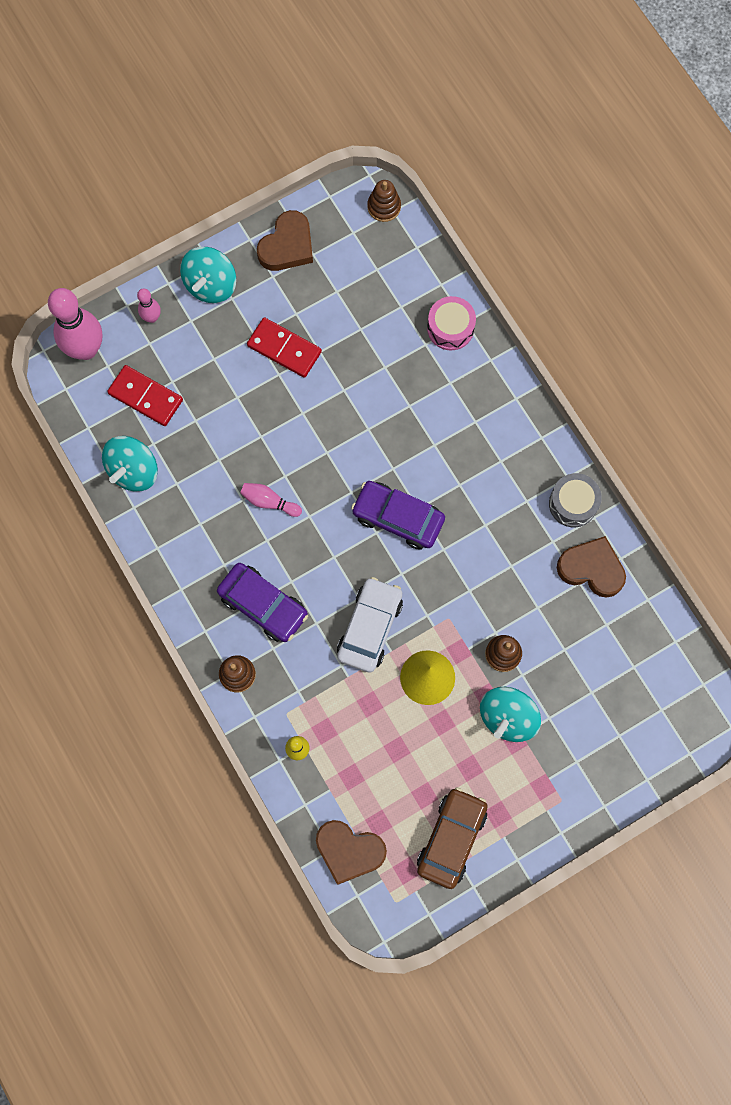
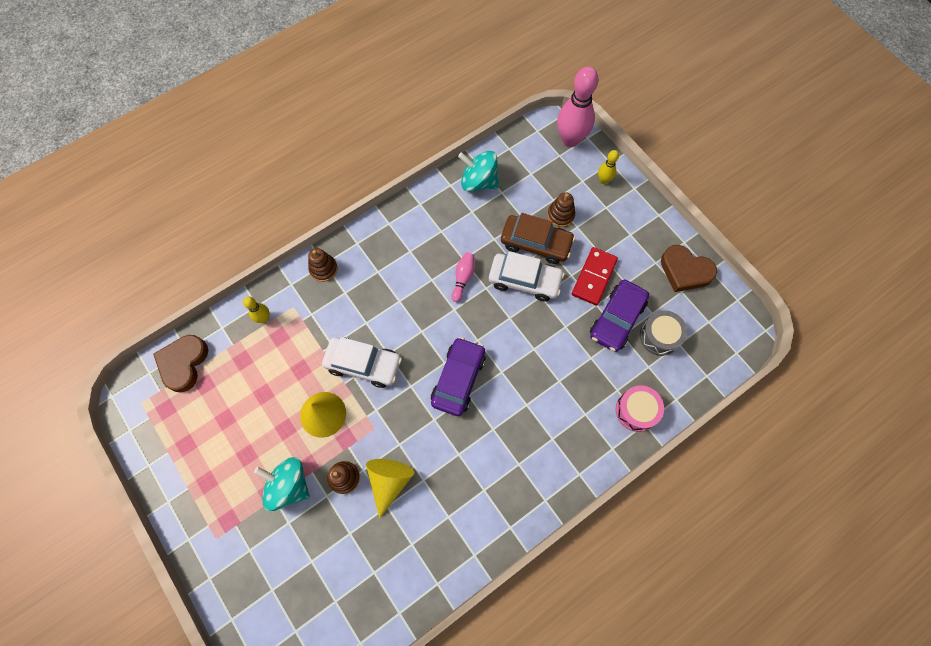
camera: 85 degrees right, 5 degrees down
(145, 397) = (538, 183): red domino -> none
(152, 317) = (603, 180): pink bowling pin -> yellow bowling pin
(211, 285) = (639, 218): turquoise spinning top -> none
(263, 605) = (379, 282): purple car -> purple car (617, 319)
(280, 429) = (524, 280): none -> white car
(384, 207) = (738, 345): brown stacking toy -> brown stacking toy (560, 215)
(451, 839) = (188, 444): brown car -> brown car (536, 243)
(510, 603) = (389, 481): none -> yellow cone
(573, 504) = (485, 534): grey drum -> grey drum (659, 336)
(591, 569) = (425, 555): brown heart -> none

